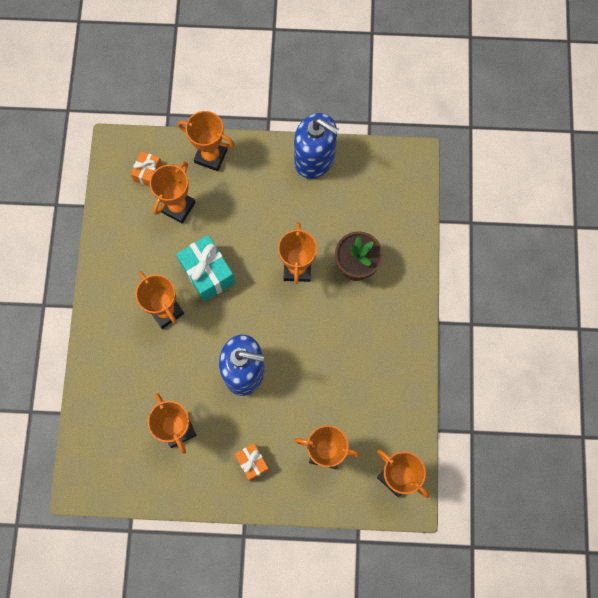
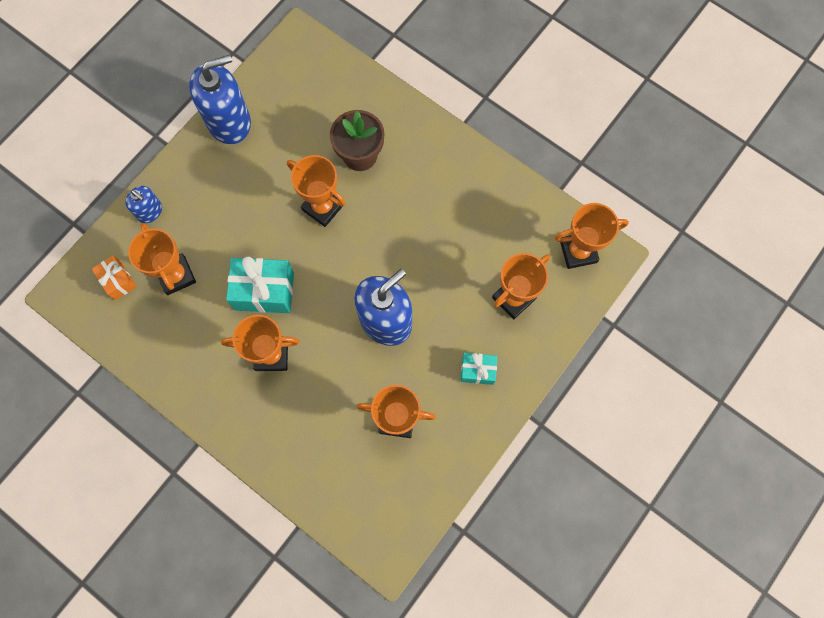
camera: 55 degrees left, 0 degrees up
(211, 156) = (150, 211): orange trophy -> blue soap dispenser
(252, 462) = (477, 371): orange gift -> turquoise gift

